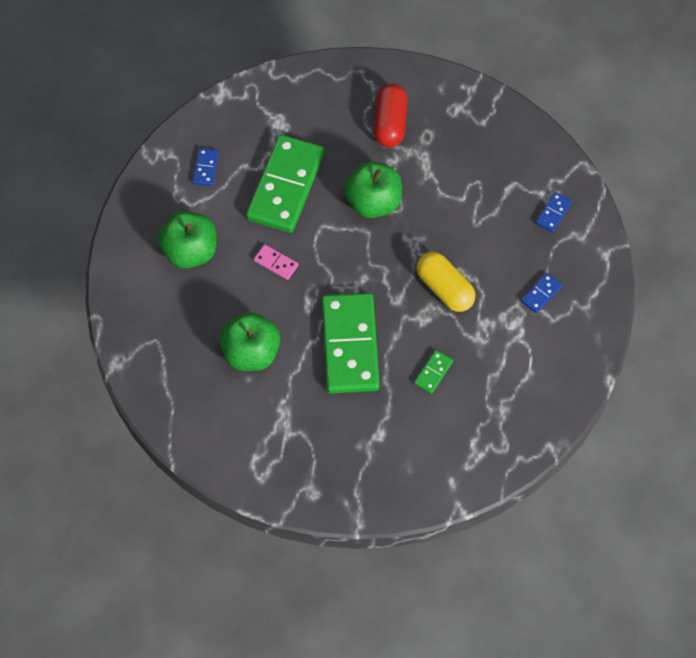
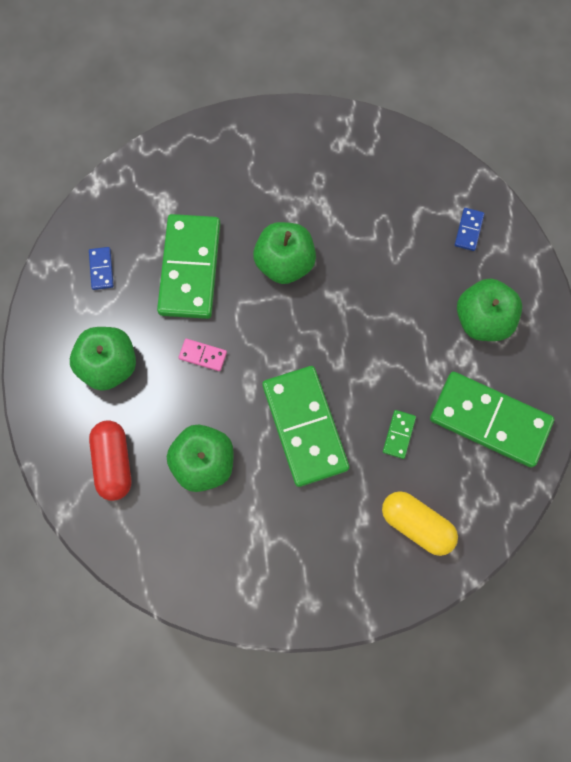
camera: 15 degrees left, 10 degrees up
(390, 123) = (278, 175): red capsule -> red capsule (114, 463)
(444, 288) = (384, 339): yellow capsule -> yellow capsule (416, 524)
(520, 381) = (489, 420): none -> green domino
(541, 294) = (482, 320): blue domino -> green apple

